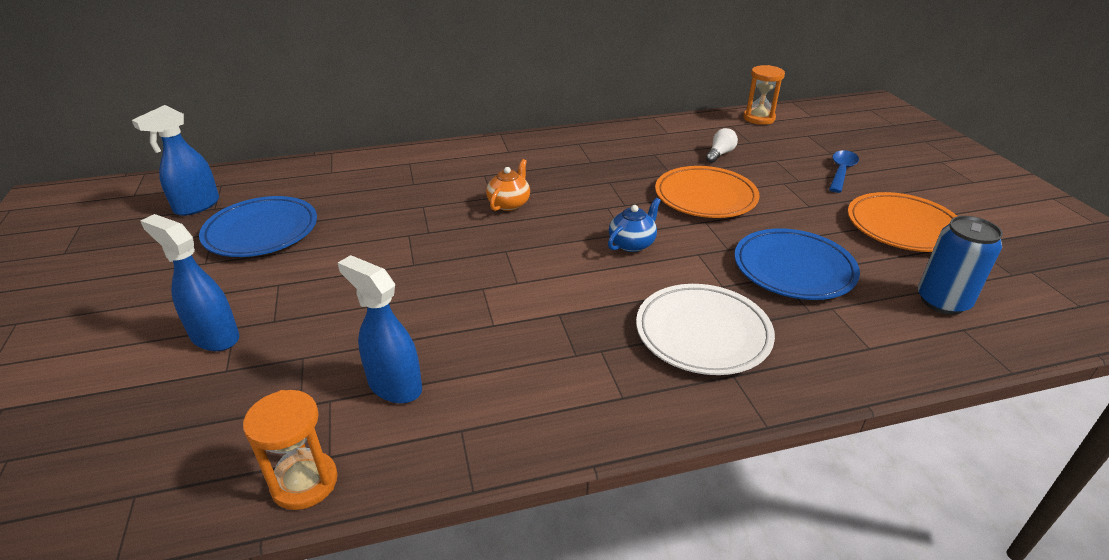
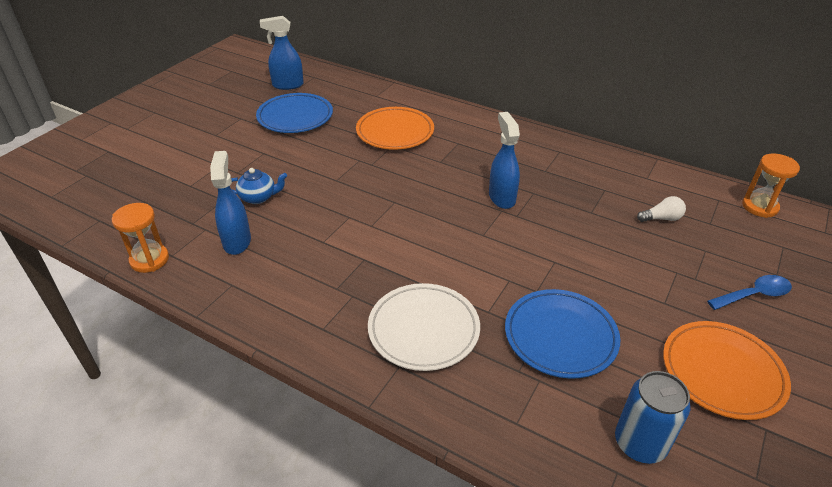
camera: 45 degrees right, 5 degrees up
(214, 337) = (206, 165): blue spray bottle -> blue spray bottle (501, 197)
(509, 203) = (443, 172): orange teapot -> none
(632, 244) = (476, 245): blue teapot -> blue teapot (258, 197)
(705, 197) = (587, 244): orange plate -> orange plate (395, 132)

